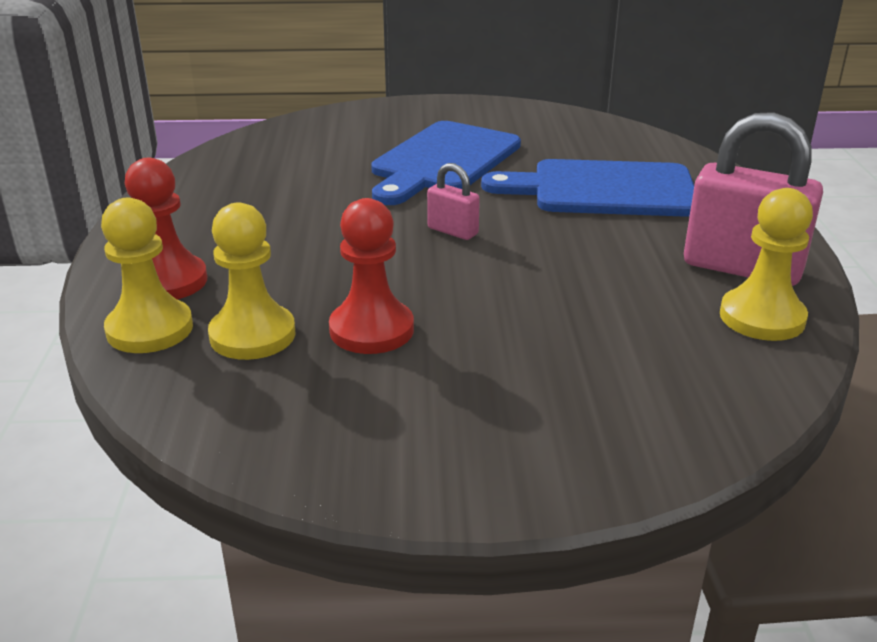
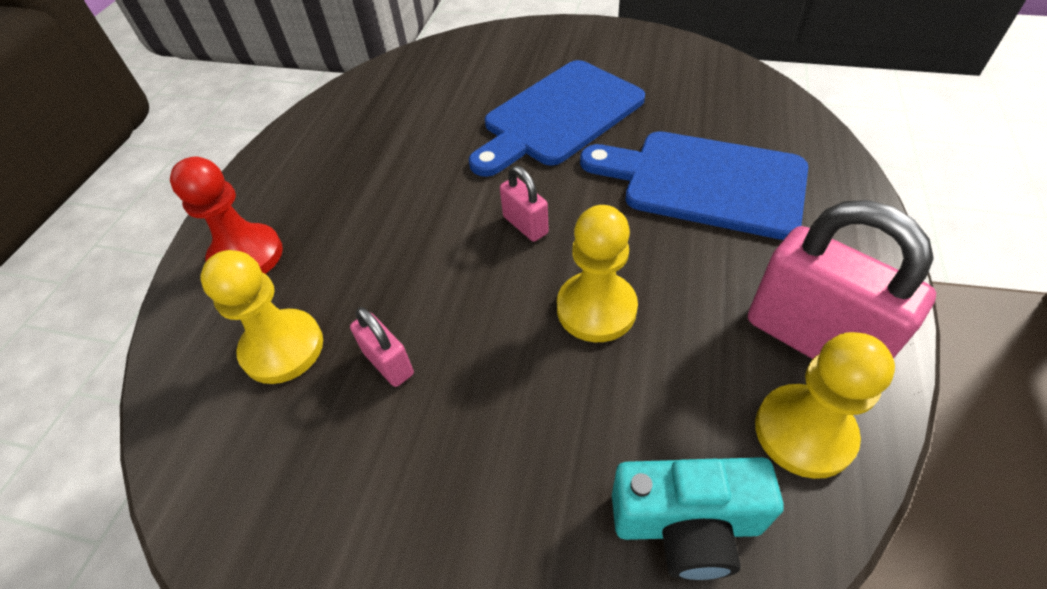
camera: 20 degrees right, 20 degrees up
(150, 329) = (204, 321): yellow pawn -> yellow pawn (596, 309)
(371, 330) = (389, 363): red pawn -> pink padlock
(696, 379) = (686, 525): none -> turquoise camera

